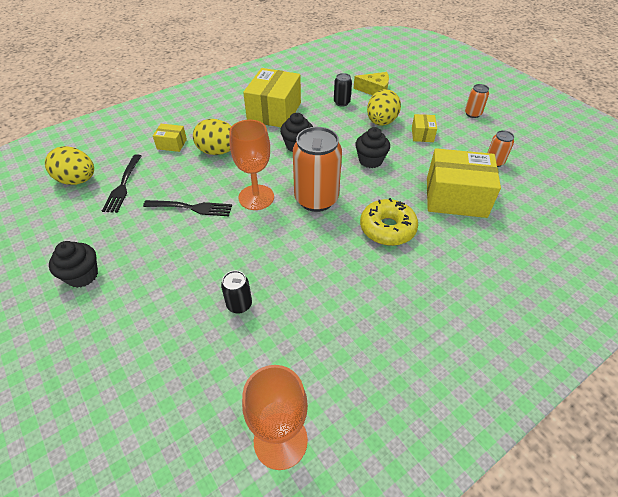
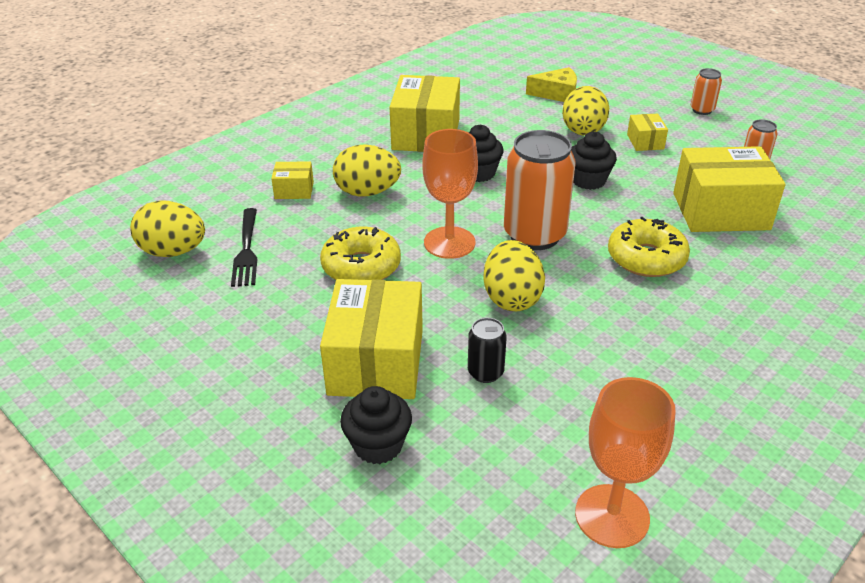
camera: 10 degrees left, 10 degrees down
(82, 275) = (242, 368): black cupcake -> black cupcake (378, 445)
(170, 284) = (376, 362): none -> yellow box
(191, 208) = (361, 266): black fork -> yellow donut
(281, 247) = (511, 298): none -> yellow egg
(341, 102) = (517, 113): black can -> none

